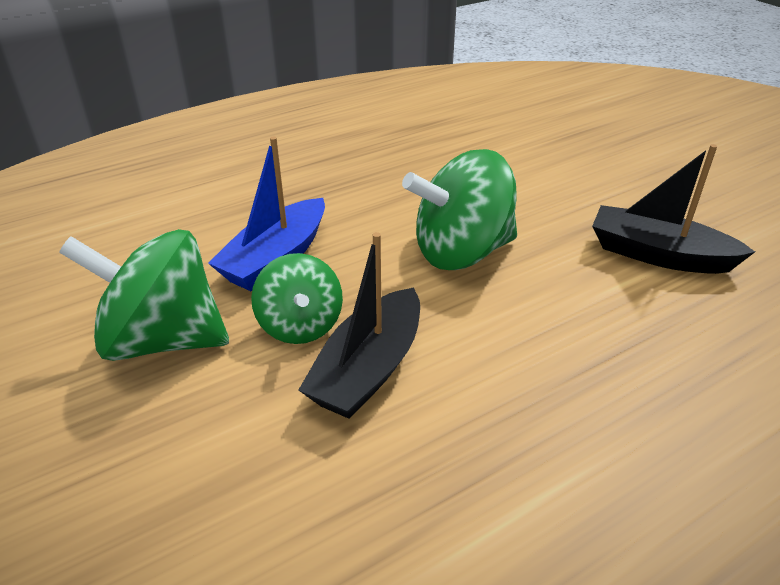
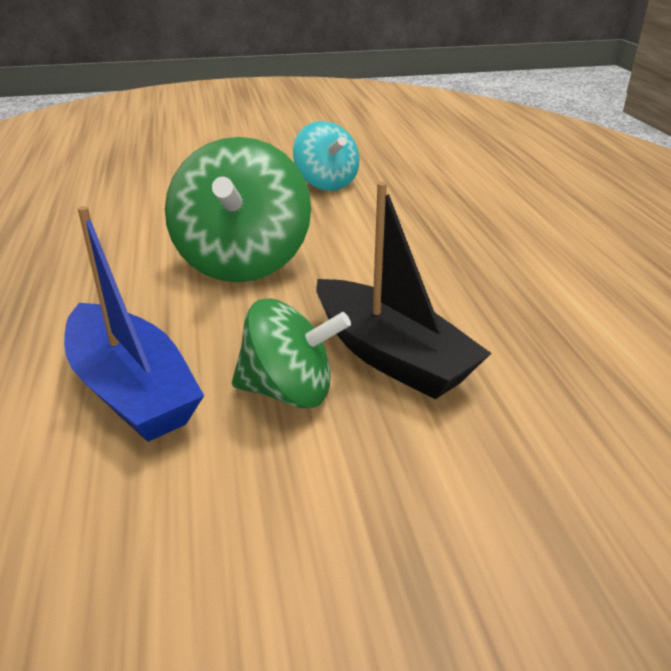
camera: 70 degrees left, 5 degrees down
(162, 340) = (232, 534): green spinning top -> none
(658, 255) = (326, 184): black boat -> turquoise spinning top

